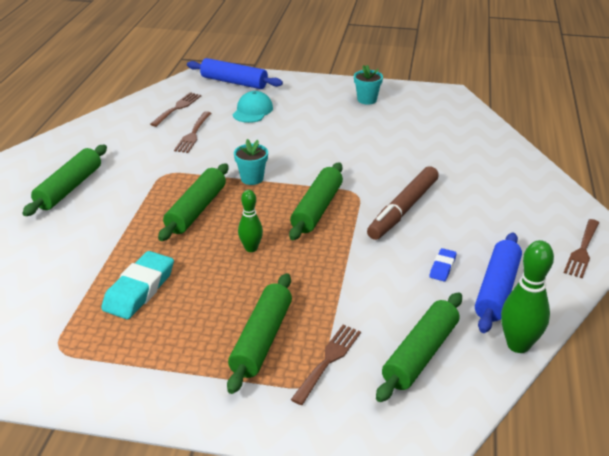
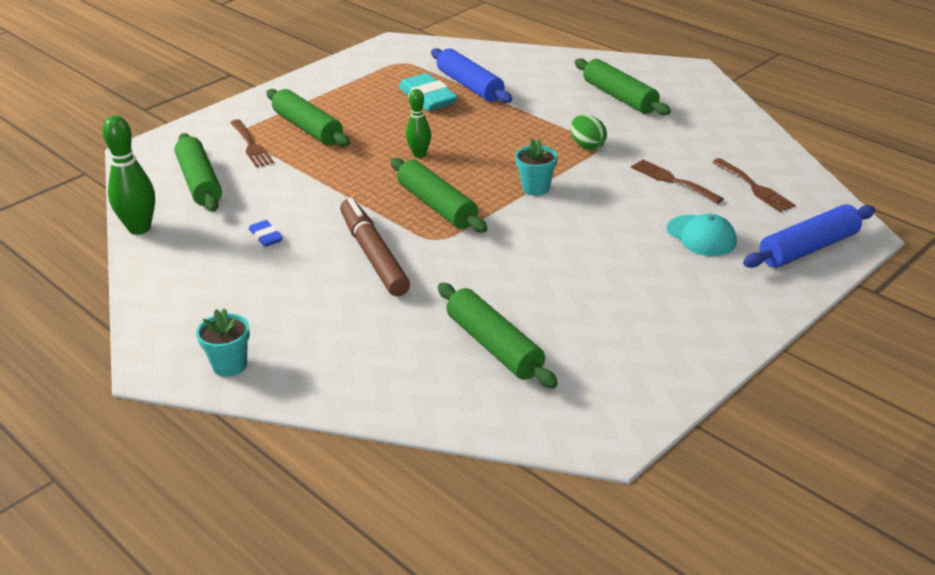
camera: 125 degrees right, 0 degrees up
(169, 177) = (587, 146): none -> green egg
(196, 210) = (512, 145): green rolling pin -> green rolling pin (494, 346)
(367, 100) = (655, 342): turquoise flower pot -> turquoise flower pot (229, 365)
(496, 290) = (201, 251): blue rolling pin -> blue rolling pin (470, 86)
(582, 250) = (166, 334): brown fork -> none

